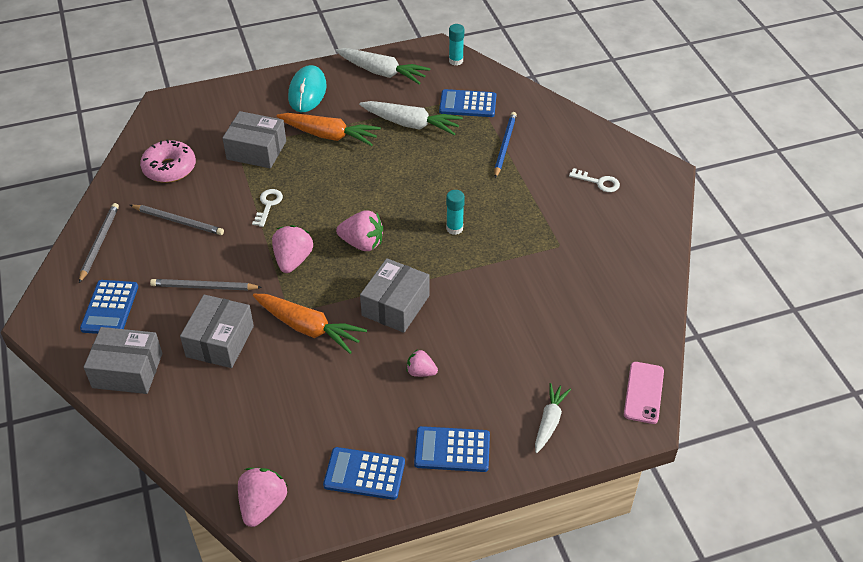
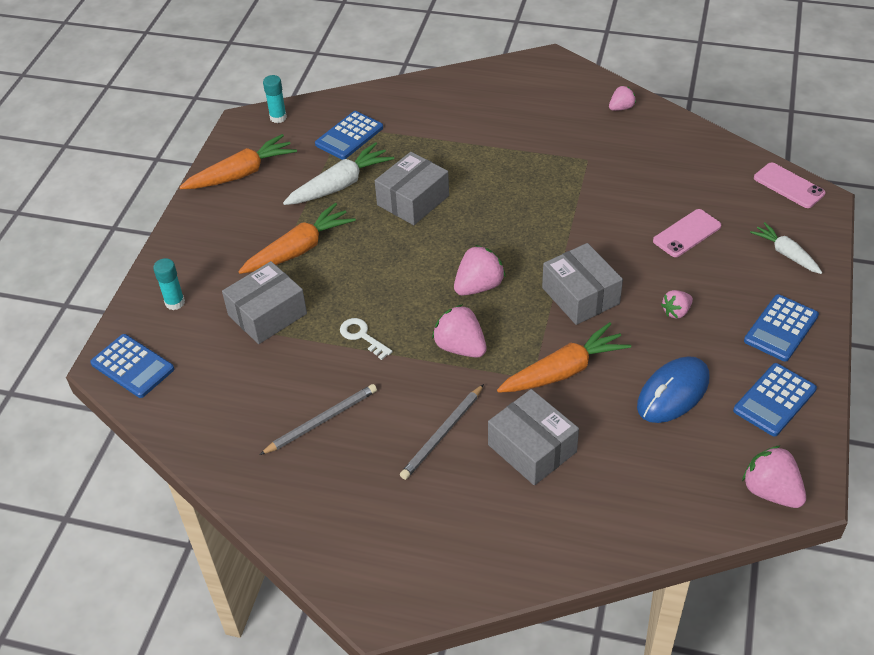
camera: 55 degrees left, 0 degrees up
(99, 243) = (296, 507): grey pencil -> none
(110, 308) = (410, 530): blue calculator -> blue calculator (132, 366)
(127, 370) = (518, 545): grey box -> grey box (413, 200)
(169, 168) = (227, 399): pink donut -> none
(307, 92) = (213, 240): turquoise mouse -> none
(329, 403) = (673, 393): none -> blue mouse
(382, 72) = (242, 173): white carrot -> orange carrot
(454, 228) = (511, 215): turquoise glue stick -> turquoise glue stick (175, 302)
(504, 146) = (430, 137): blue pencil -> none
(520, 344) = (687, 233): none -> pink phone
(598, 182) = (529, 103): white key -> none
(646, 240) = (621, 108): none -> pink strawberry

